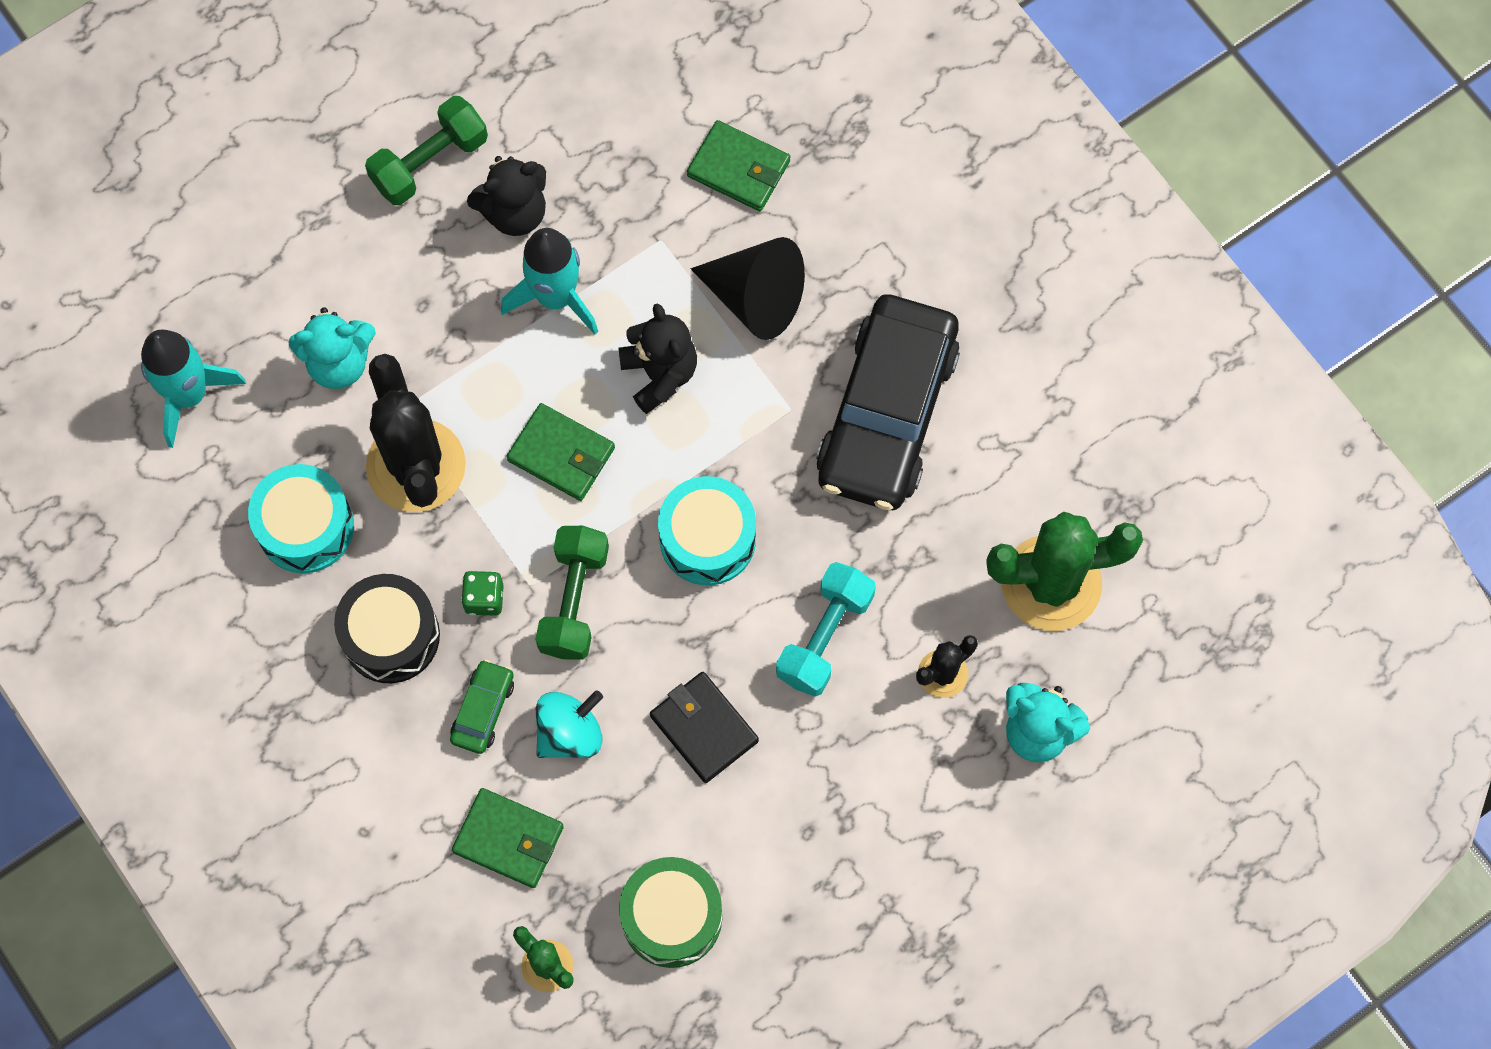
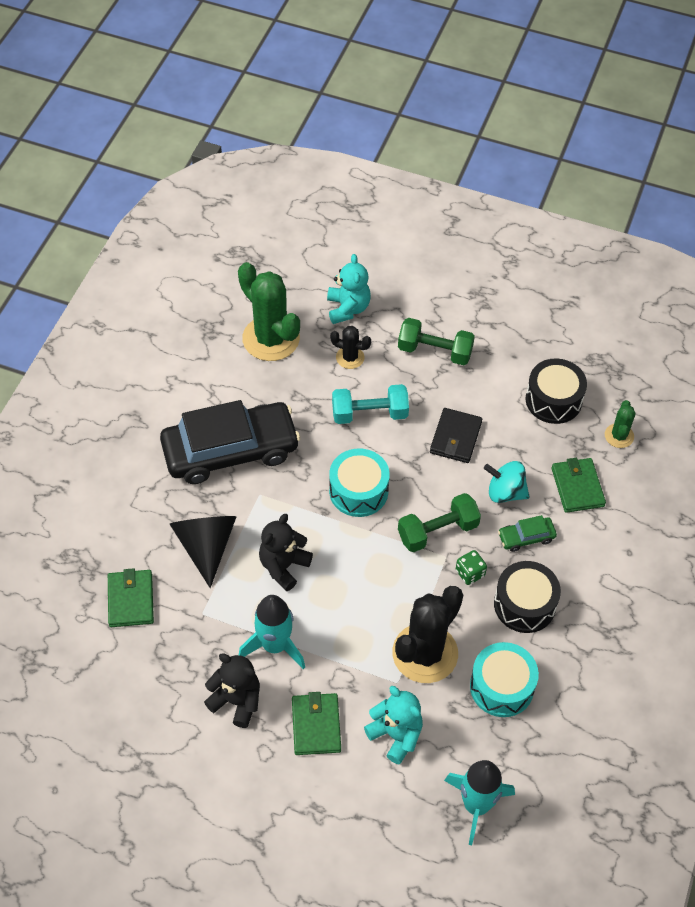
camera: 125 degrees left, 15 degrees down
(429, 162) = (235, 770): green dumbbell -> green dumbbell (434, 351)
(561, 454) = (364, 586): green wallet -> green wallet (316, 725)
(672, 917) = (553, 400): green drum -> black drum

